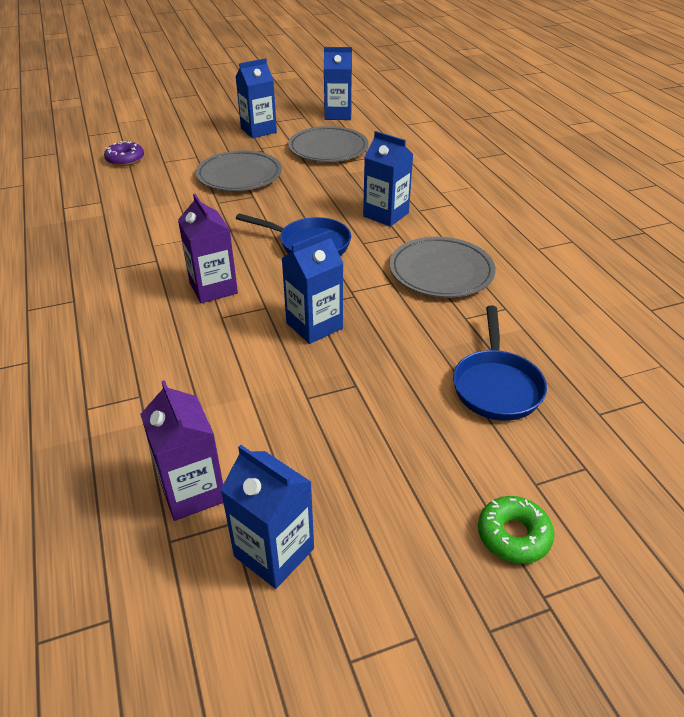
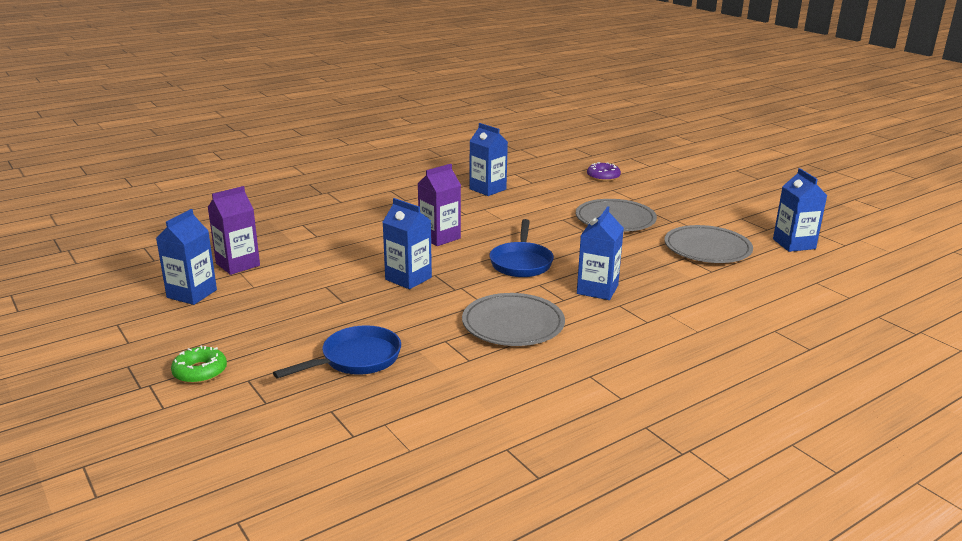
camera: 75 degrees right, 15 degrees down
(258, 130) = (711, 214): blue carton -> blue carton (487, 189)
(496, 386) = (356, 359): blue pan -> blue pan turned 150 degrees clockwise

